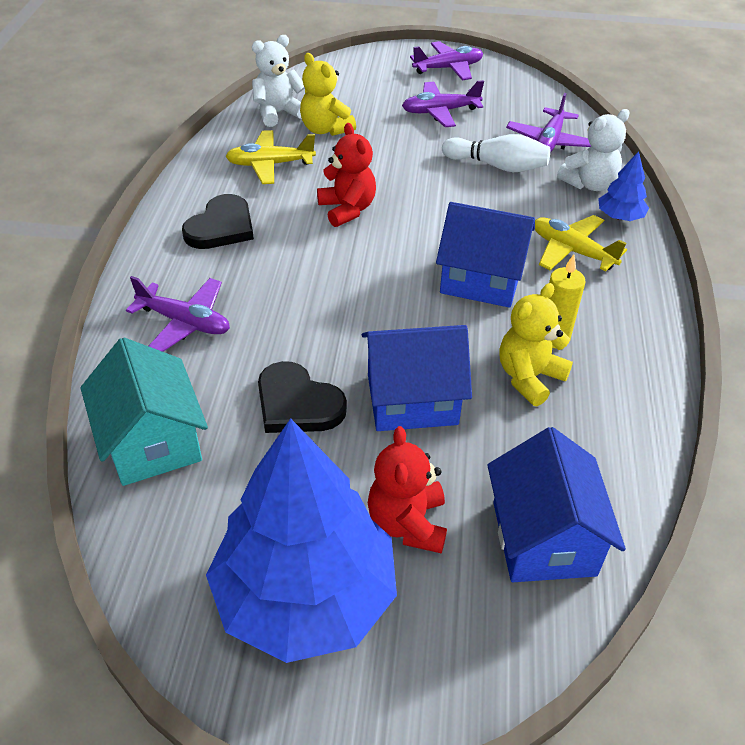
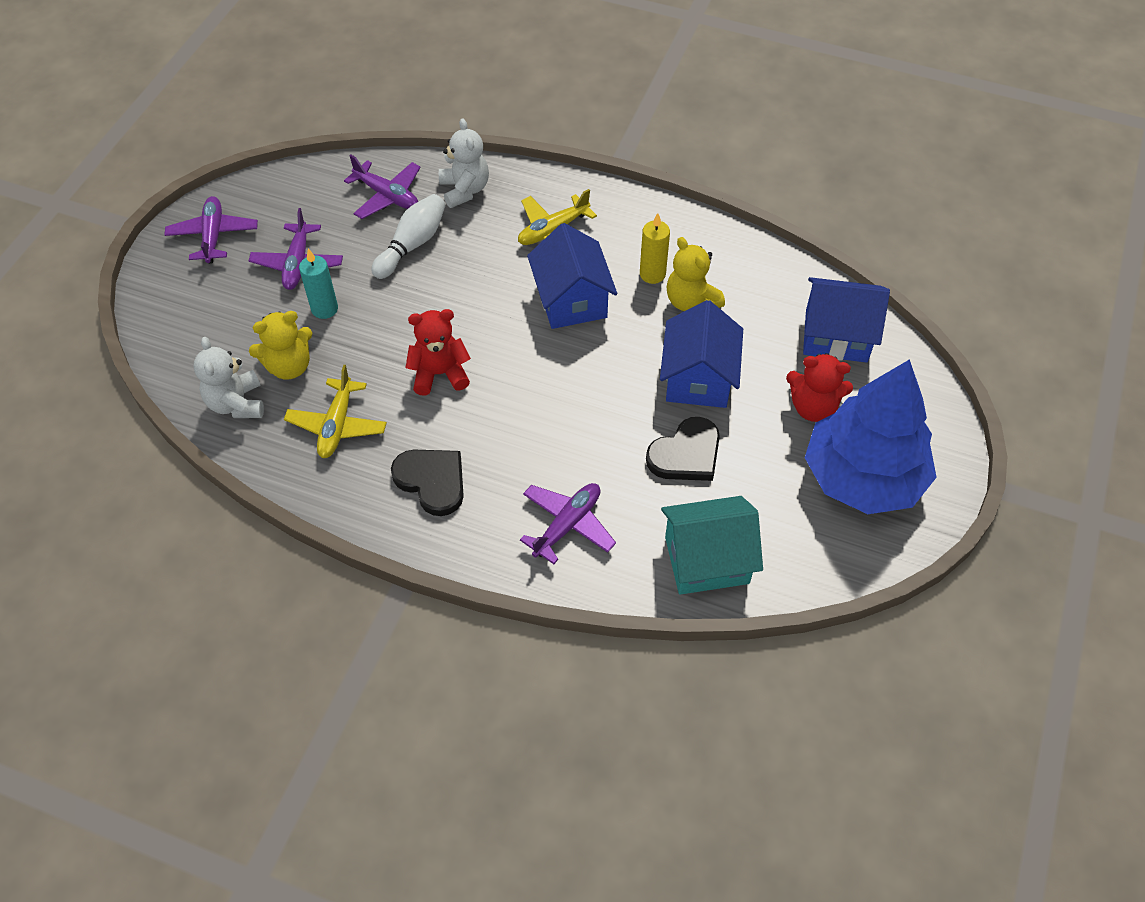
camera: 75 degrees left, 10 degrees up
(396, 134) = (324, 309): none -> turquoise candle
(481, 280) = (571, 300): blue house -> blue house turned 45 degrees counterclockwise
(620, 217) = (518, 186): blue tree -> none

